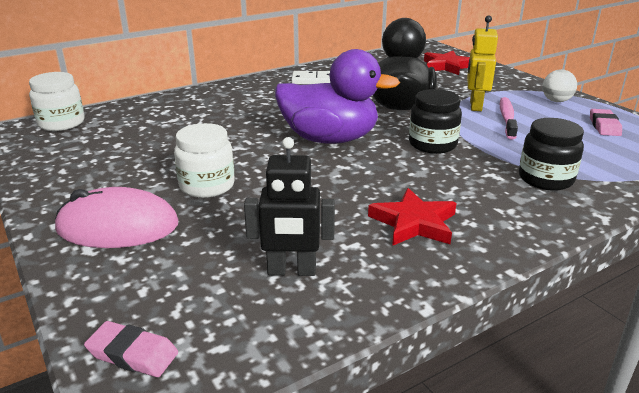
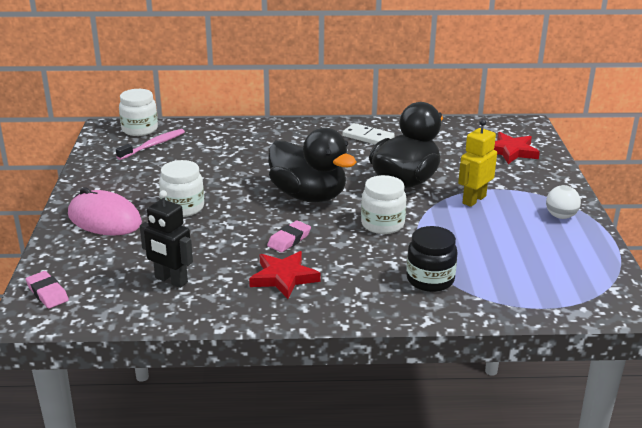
camera: 30 degrees right, 0 degrees up
(330, 139) = (309, 196): purple duck -> black duck
(432, 144) = (382, 224): black jar -> white jar
(507, 118) = (483, 220): pink toothbrush -> pink toothbrush (153, 145)
(604, 126) = (564, 253): pink eraser -> pink eraser (289, 240)

